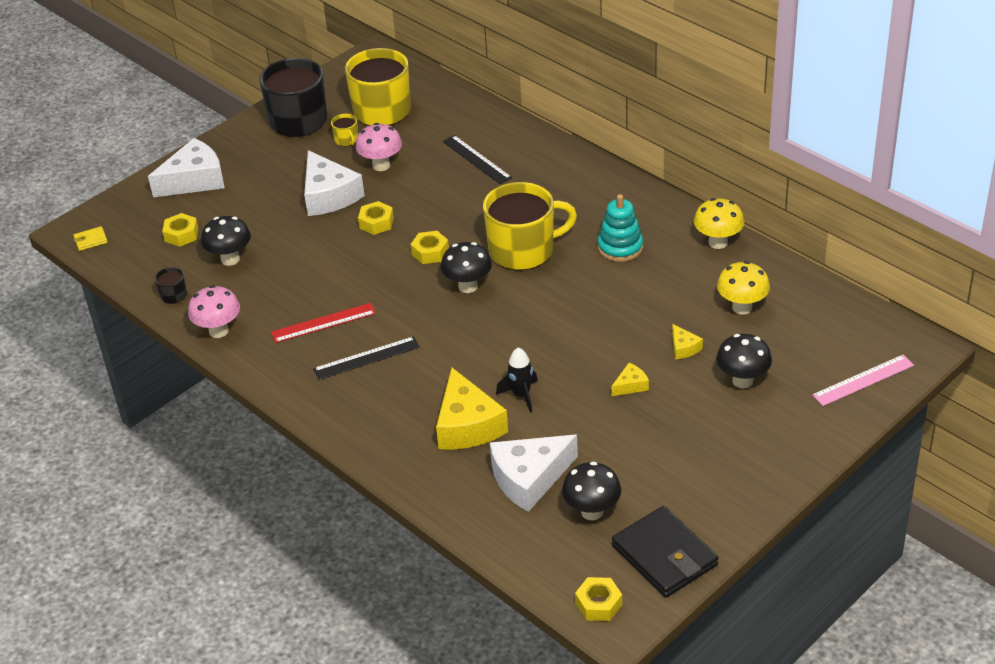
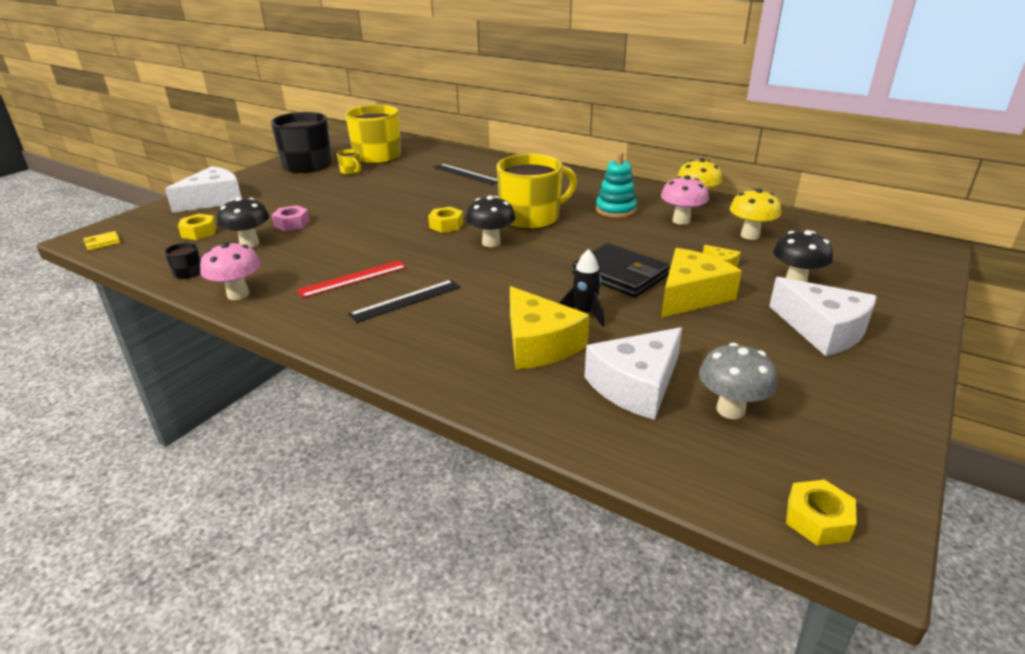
camera: 15 degrees left, 10 degrees down
(273, 231) = (292, 223): none -> pink nut
(328, 195) = (341, 200): white cheese -> white cheese (822, 330)
(376, 223) = (390, 212): yellow nut -> none
(381, 165) = (385, 182): pink mushroom -> pink mushroom (681, 221)
(592, 511) = (730, 410): black mushroom -> grey mushroom
(630, 385) = (691, 295): yellow cheese -> yellow cheese, size x2.19
(664, 555) = (853, 446): black wallet -> black wallet (620, 274)
(863, 380) = (904, 271): pink ruler -> none

